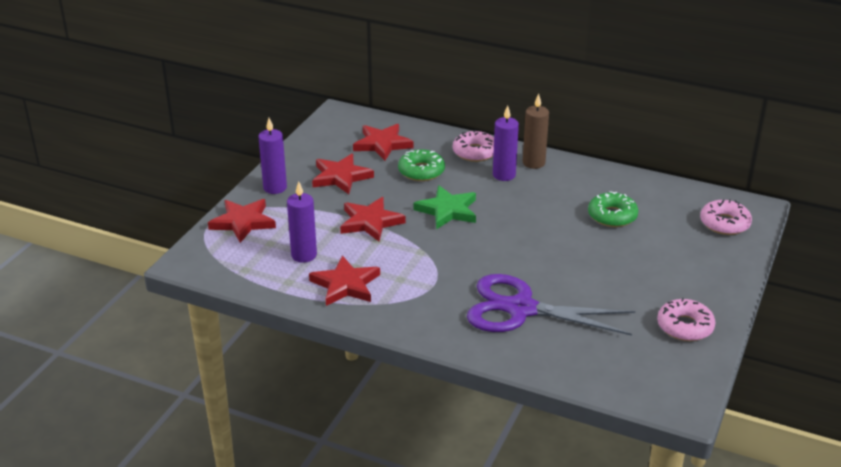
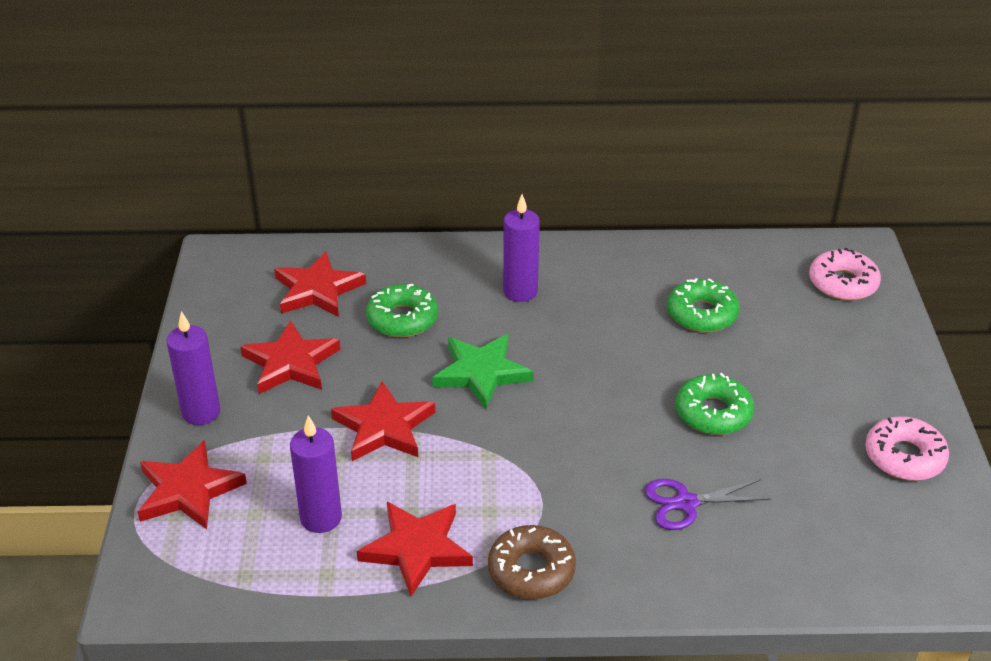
camera: 25 degrees left, 5 degrees up
(402, 314) = (531, 570): none -> brown donut
(475, 152) = (457, 266): pink donut -> none
(521, 309) = (686, 503): purple scissors -> purple scissors, size x0.50
(533, 163) = (547, 261): brown candle -> none
(576, 269) = (713, 413): none -> green donut

